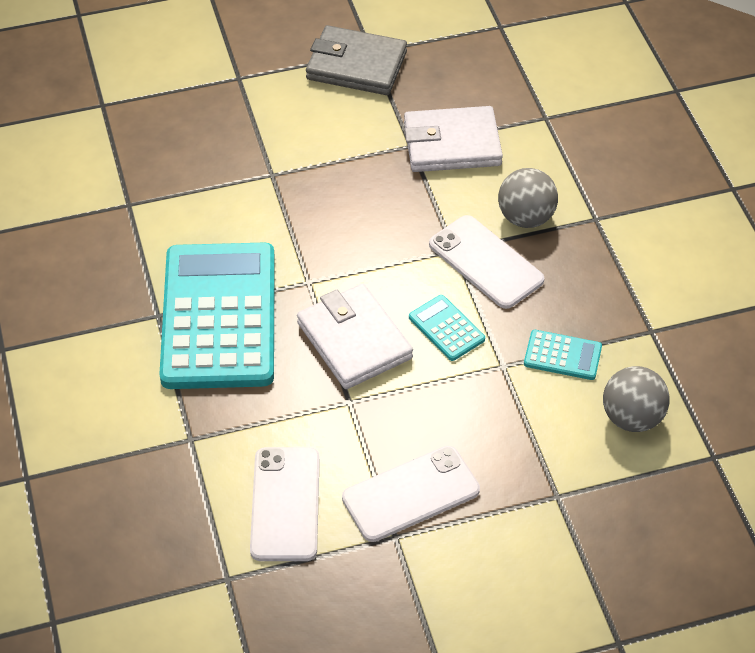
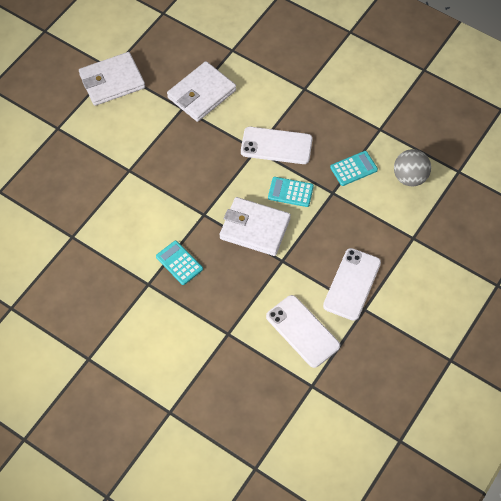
camera: 40 degrees left, 10 degrees up
(219, 317) = (179, 263): turquoise calculator -> turquoise calculator, size x0.40
(356, 65) = (112, 81): grey wallet -> white wallet
(526, 218) = (273, 110): grey ball -> none

